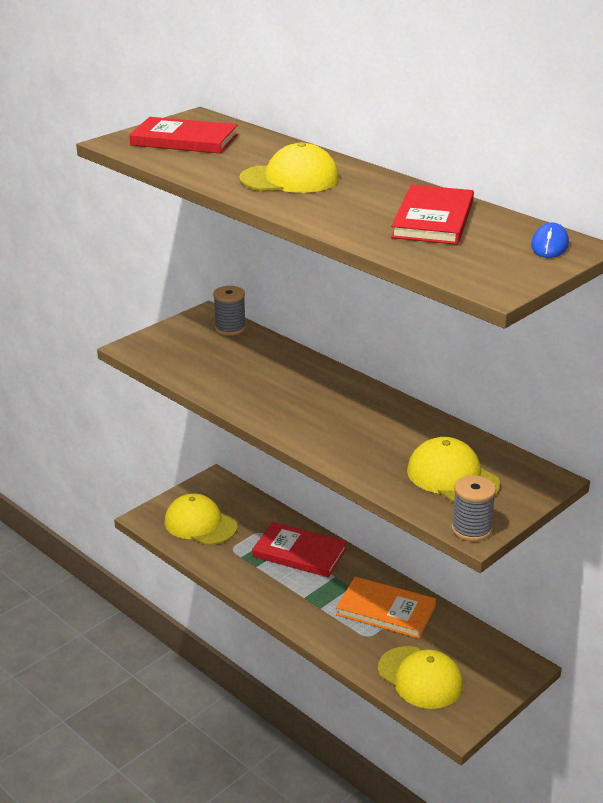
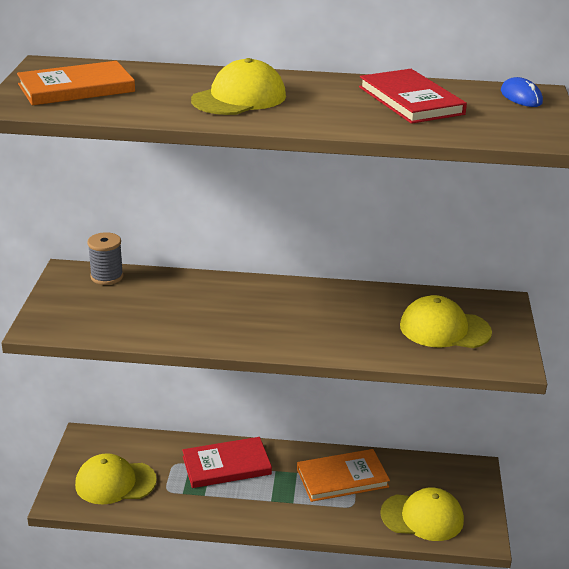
camera: 40 degrees left, 0 degrees up
(184, 140) = (76, 88): red book -> orange book
(471, 529) = (510, 362): grey spool -> none

